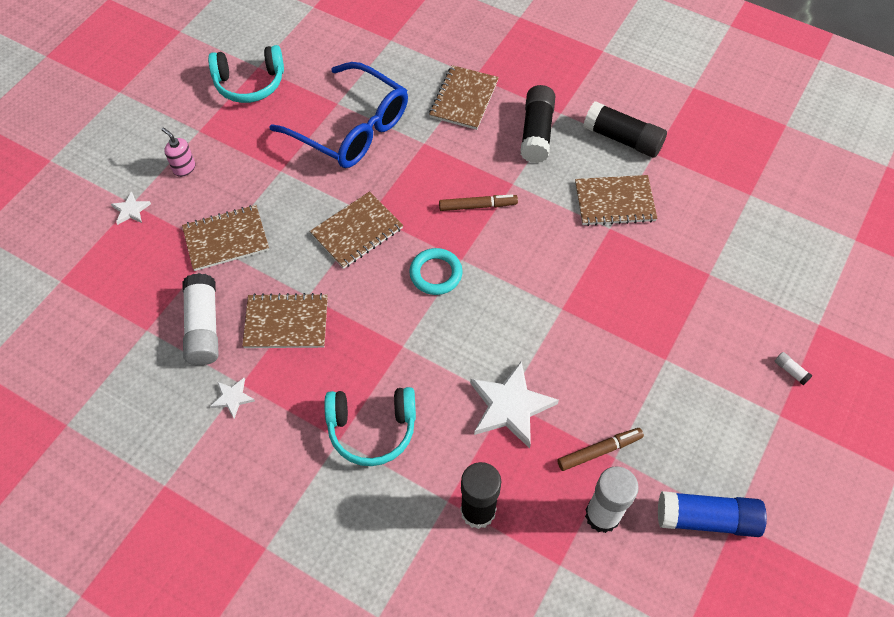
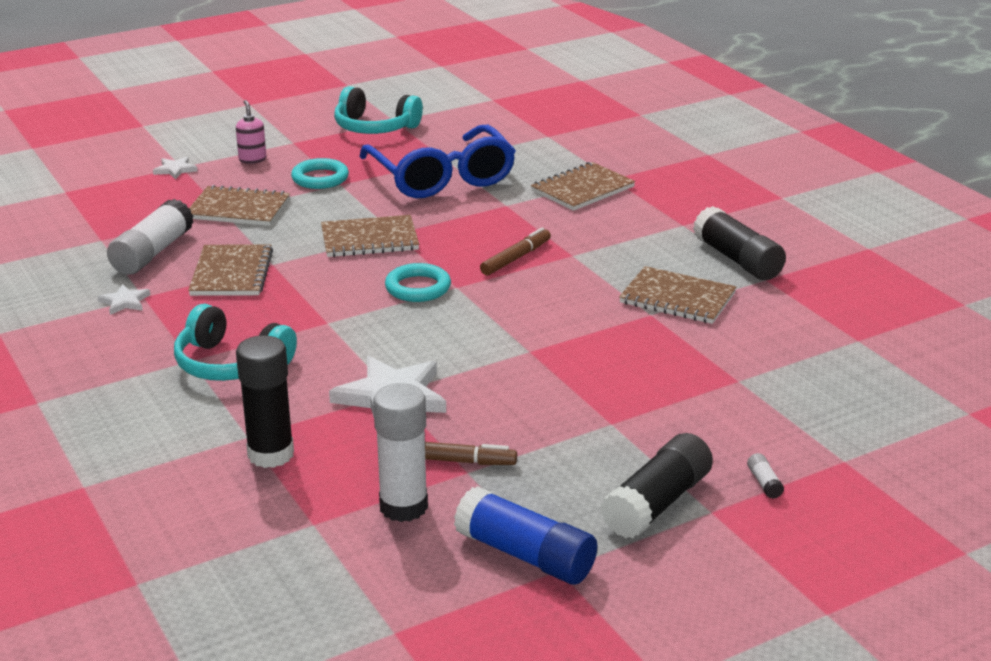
camera: 30 degrees right, 30 degrees down
(259, 170) = (320, 178): none -> turquoise ring
(286, 322) = (231, 273): brown notebook -> brown notebook turned 60 degrees clockwise
(477, 206) = (515, 258): brown marker -> brown marker turned 75 degrees counterclockwise
(536, 132) = (639, 230): black glue stick -> black glue stick (657, 503)

